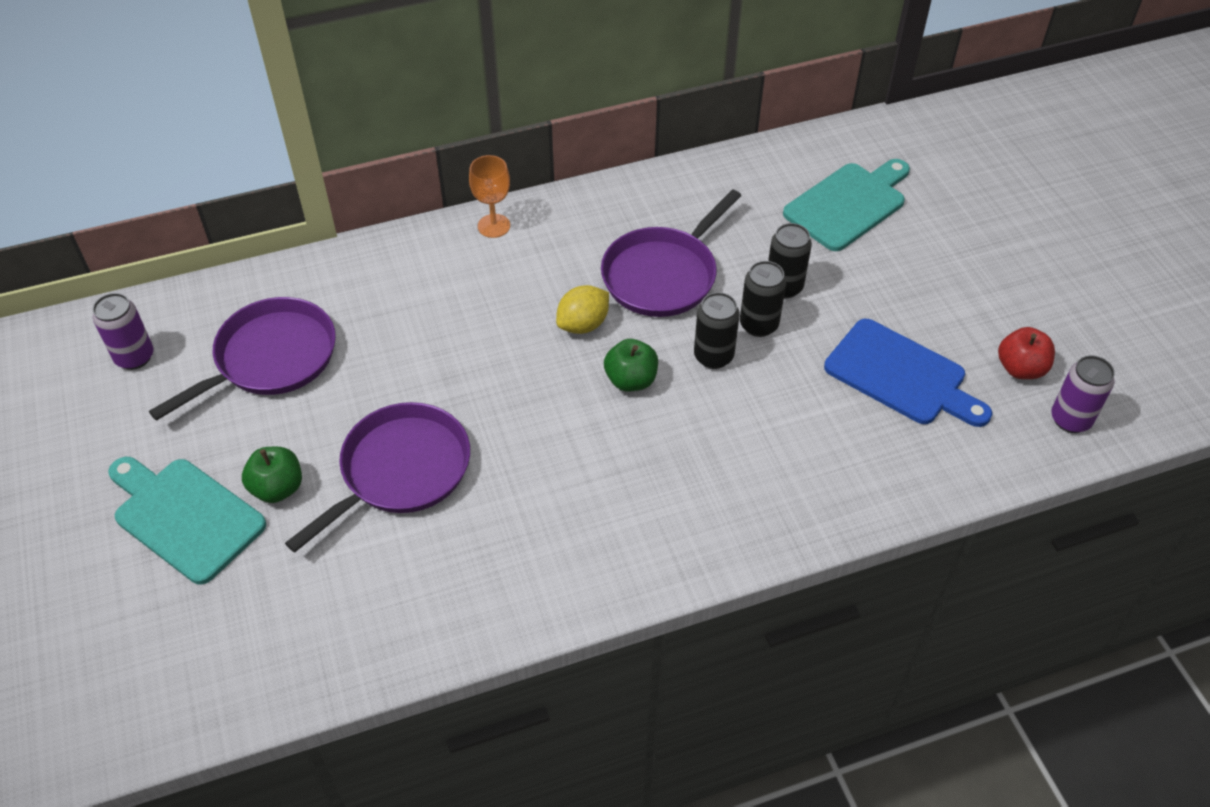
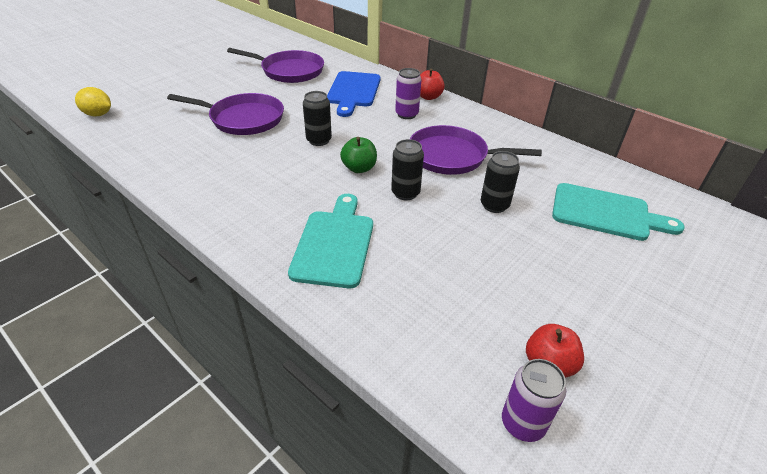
camera: 60 degrees right, 10 degrees down
(134, 357) = (267, 46): purple can -> purple can (406, 114)
(184, 517) = (187, 79): turquoise cutting board -> turquoise cutting board (334, 244)
(277, 488) = (214, 94): green apple -> none
(494, 226) = (428, 97): orange goblet -> red apple
(583, 324) = (386, 141): yellow lemon -> yellow lemon (98, 114)
(759, 325) = (450, 204): black can -> black can (319, 140)
(901, 375) = (470, 287): blue cutting board -> blue cutting board (353, 91)

